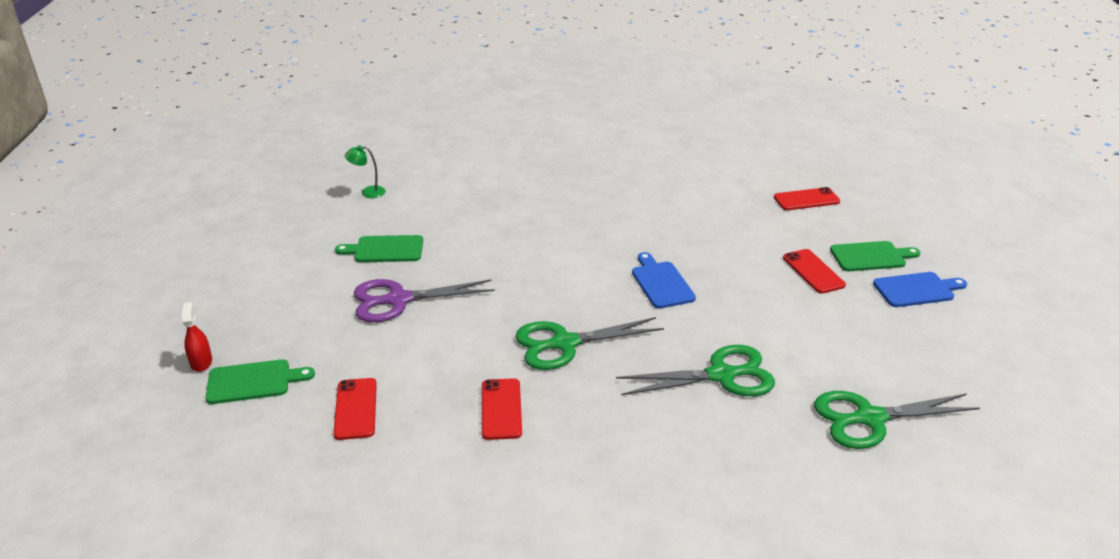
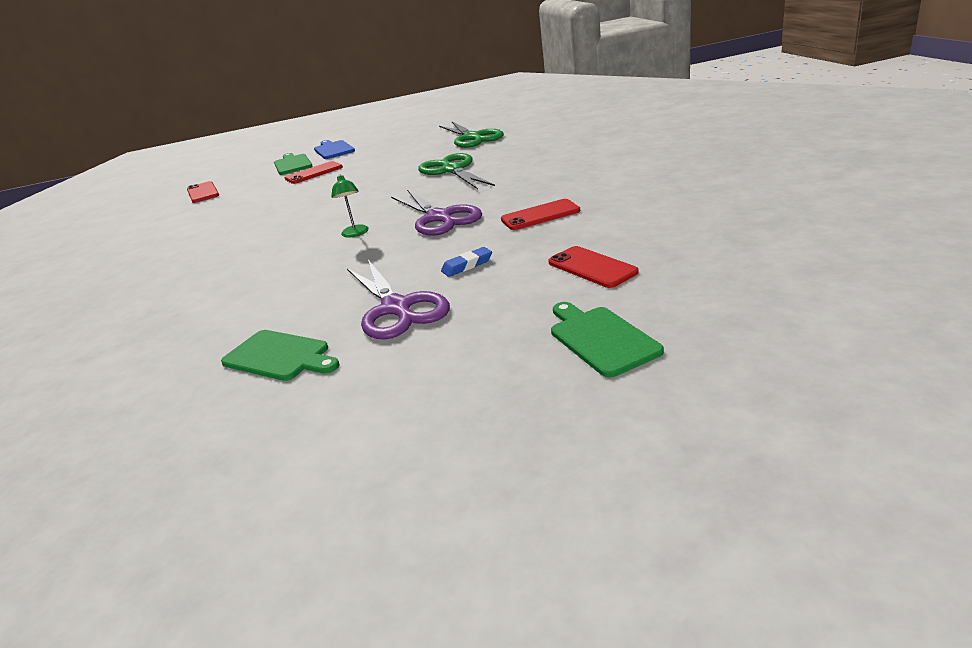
camera: 100 degrees left, 5 degrees down
(201, 362) = (596, 396): red spray bottle -> none
(356, 409) = (592, 267): red phone -> red phone turned 75 degrees clockwise
(368, 192) = (90, 436): green lamp -> green lamp (355, 234)
(385, 249) = (279, 356): green cutting board -> green cutting board turned 45 degrees counterclockwise
(435, 343) = (467, 265): none -> blue eraser
(564, 344) = (439, 218): green scissors -> purple scissors
(661, 283) = (337, 208): blue cutting board -> none

